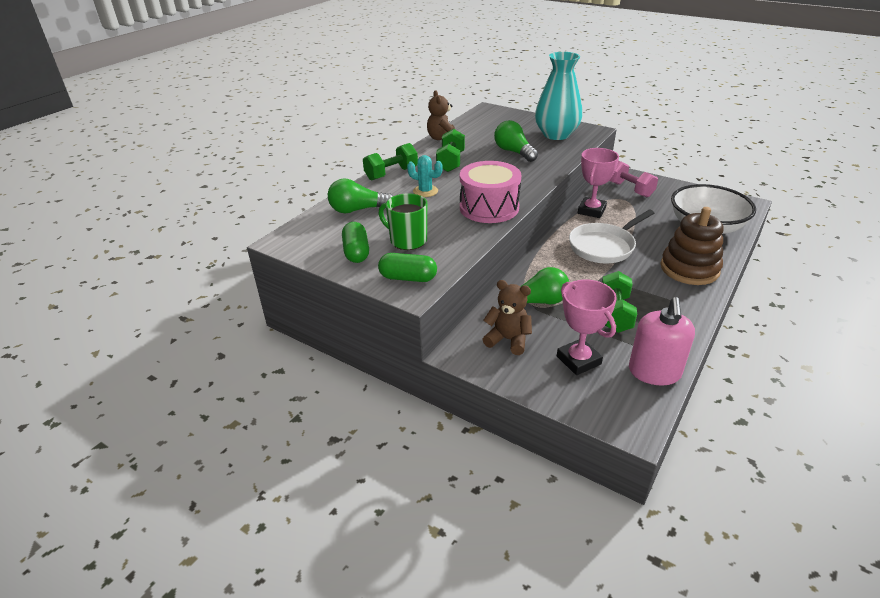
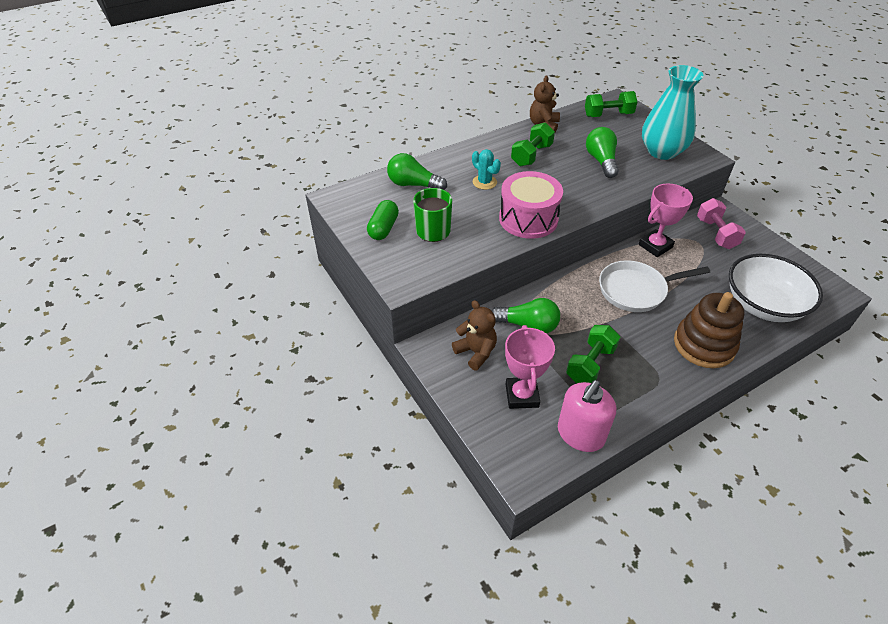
camera: 25 degrees right, 10 degrees up
(391, 174) = (468, 153): green dumbbell -> green dumbbell (608, 115)
(408, 278) = (406, 269): green capsule -> none

